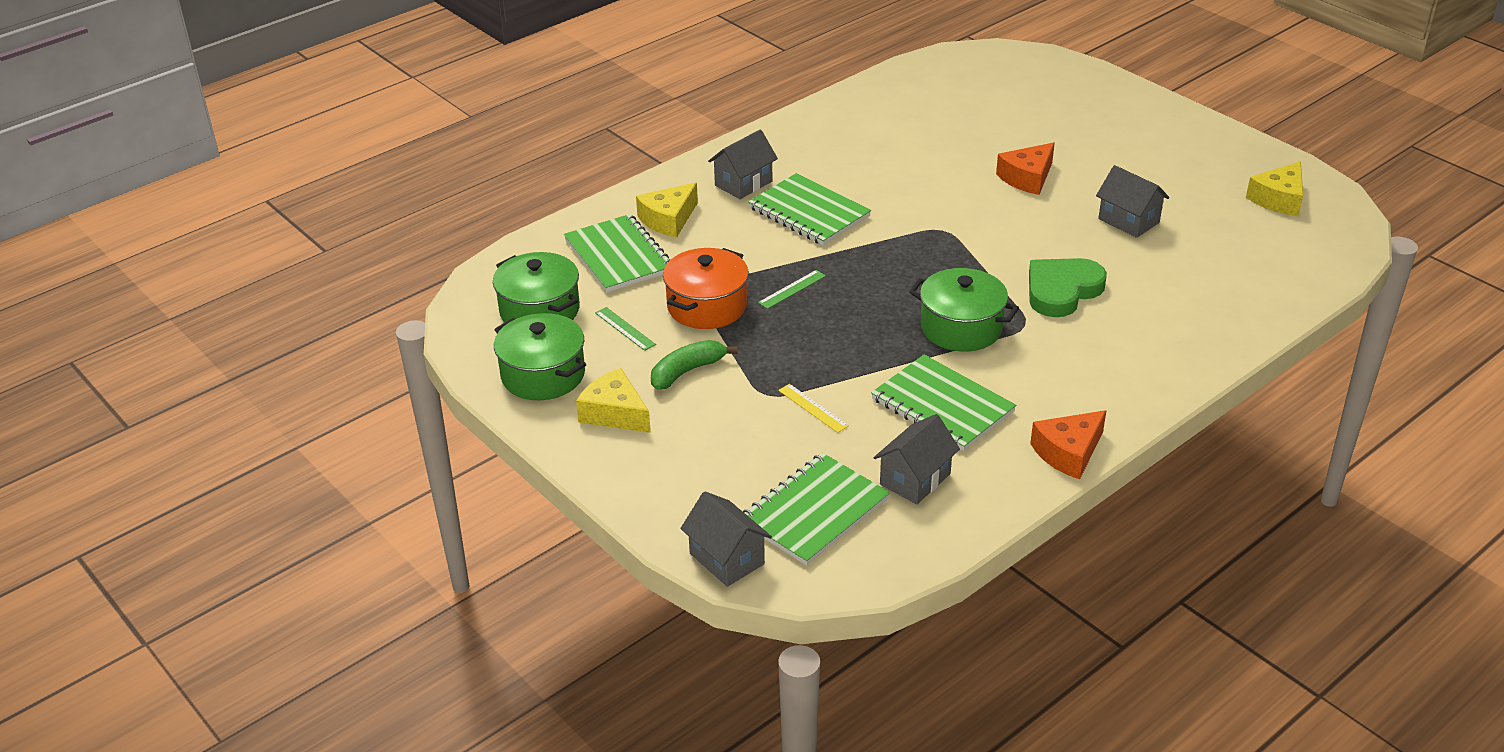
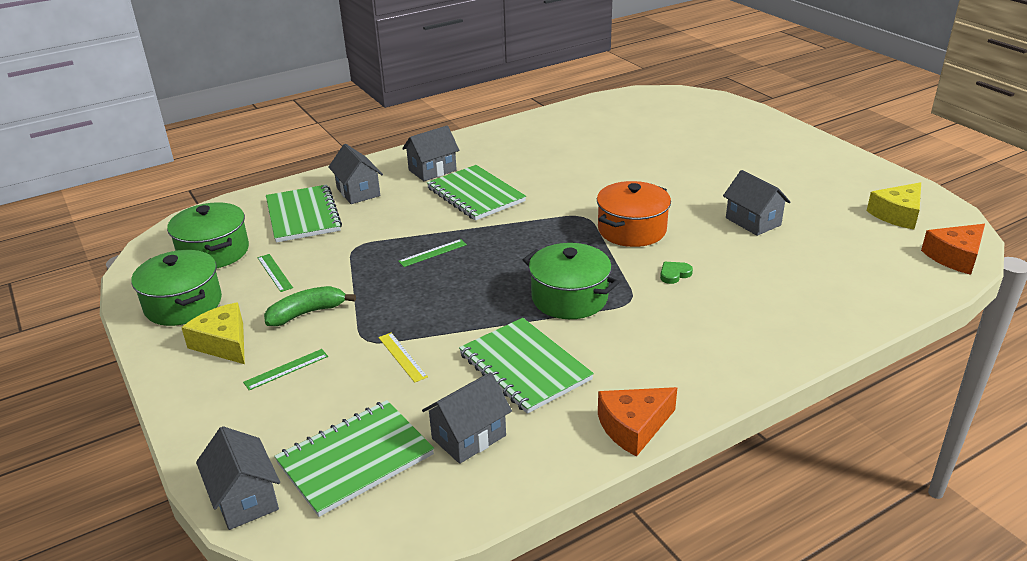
camera: 10 degrees right, 5 degrees down
(668, 219) = (358, 192): yellow cheese -> grey house
(698, 433) = (286, 369): none -> green ruler
(707, 306) = (353, 260): orange pot -> orange pot (632, 230)
(1027, 178) = (672, 182): orange cheese -> orange cheese (955, 257)
(1062, 291) = (674, 274): green heart -> green heart, size x0.43

